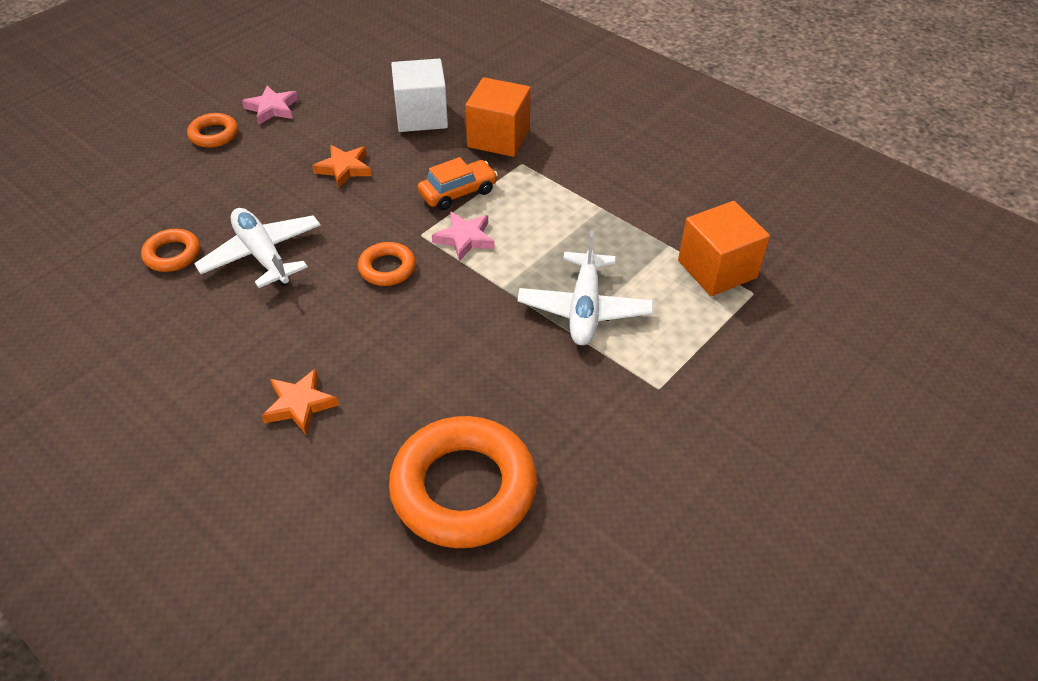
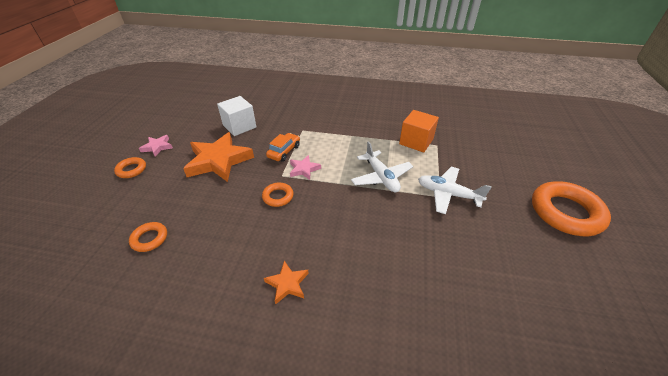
camera: 30 degrees left, 5 degrees down
(262, 255) = (205, 217): white plane -> white plane (448, 194)
(344, 168) = (219, 161): orange star -> orange star, size x2.09
(463, 488) = (403, 282): orange ring -> orange ring (565, 212)
(498, 138) = (283, 123): orange cube -> none

